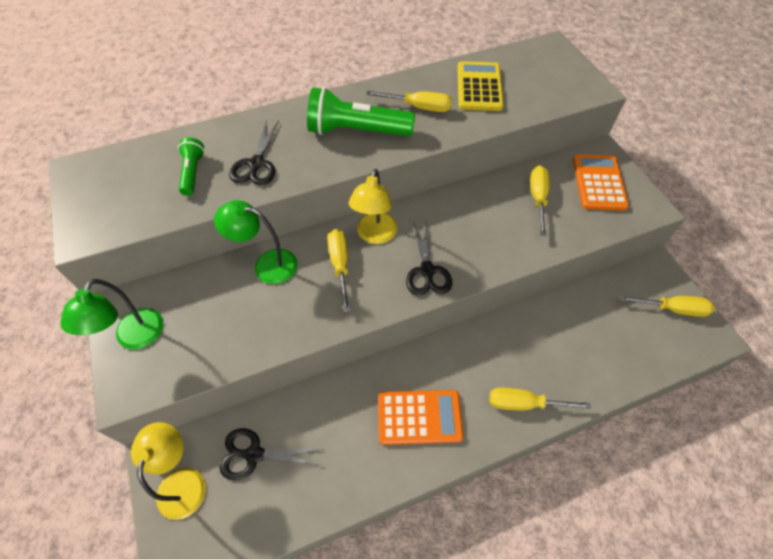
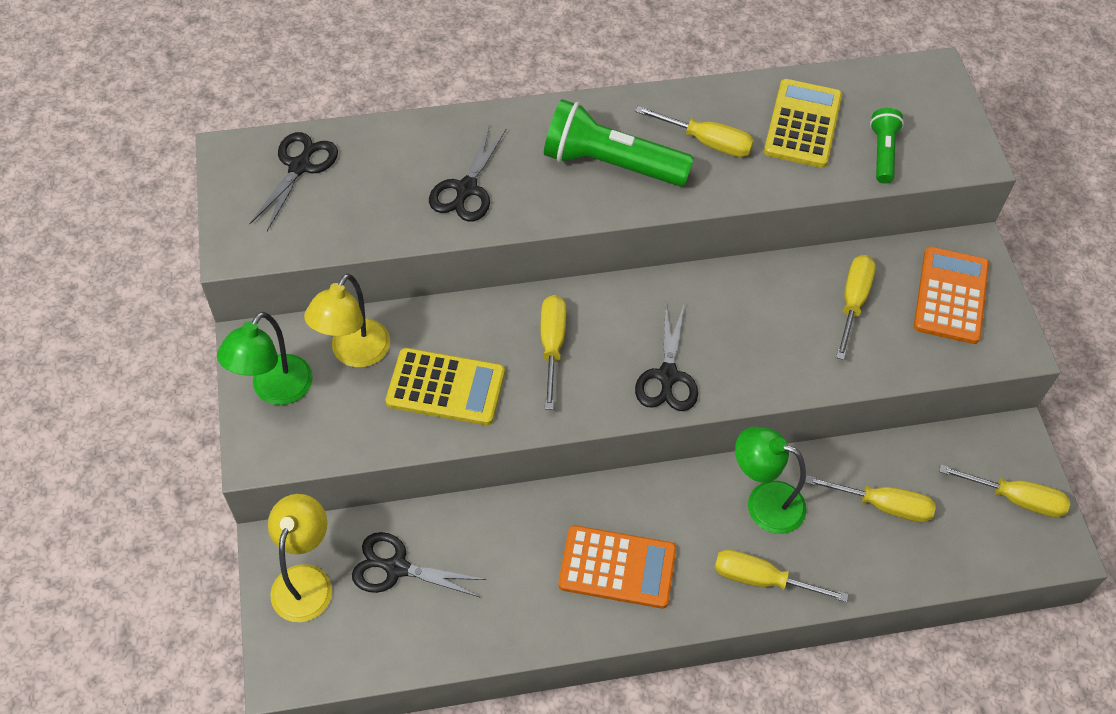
camera: 10 degrees right, 0 degrees up
(129, 169) = (299, 167): none -> black scissors
(193, 172) = (381, 186): green flashlight -> green flashlight (882, 152)
(267, 265) = (454, 327): green lamp -> green lamp (763, 502)
(267, 310) = (446, 387): none -> yellow calculator
(375, 235) = (607, 313): yellow lamp -> yellow lamp (354, 353)
(590, 331) = (883, 505): none -> yellow screwdriver

